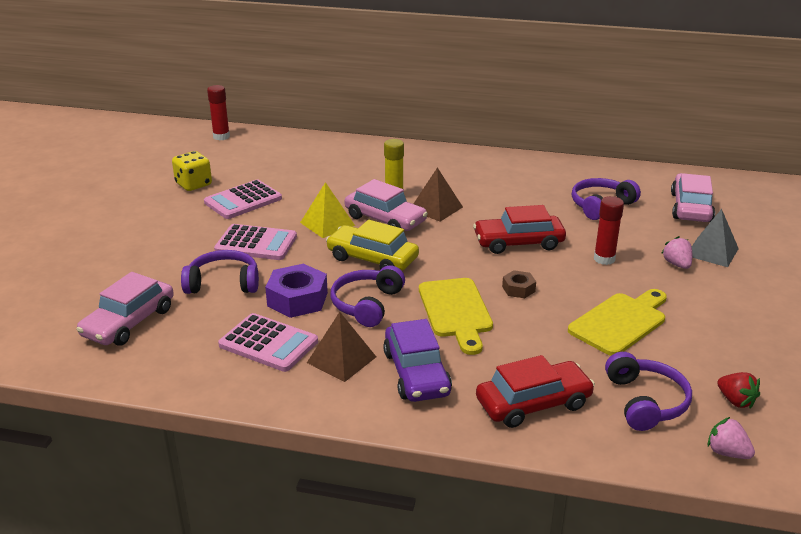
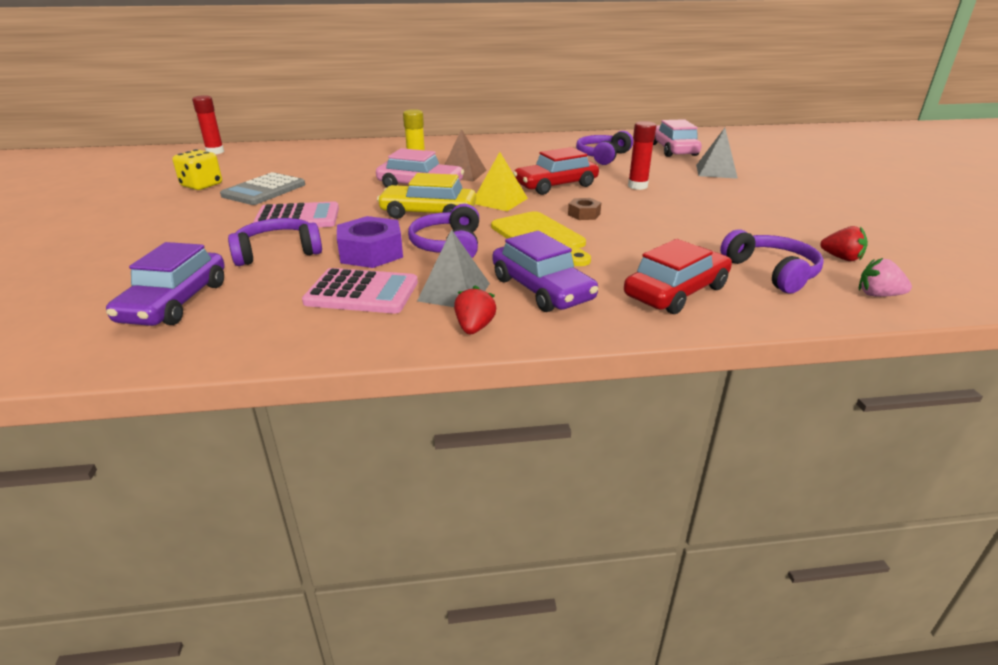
camera: 20 degrees left, 0 degrees up
(129, 322) = (175, 302): pink car -> purple car
(243, 200) = (264, 190): pink calculator -> grey calculator
(327, 224) = (364, 195): yellow pyramid -> yellow pyramid (499, 201)
(336, 401) = (474, 328): none -> red strawberry
(341, 359) = (454, 292): brown pyramid -> grey pyramid
(620, 322) = (692, 222): yellow cutting board -> none
(677, 264) = (698, 182): pink strawberry -> none

